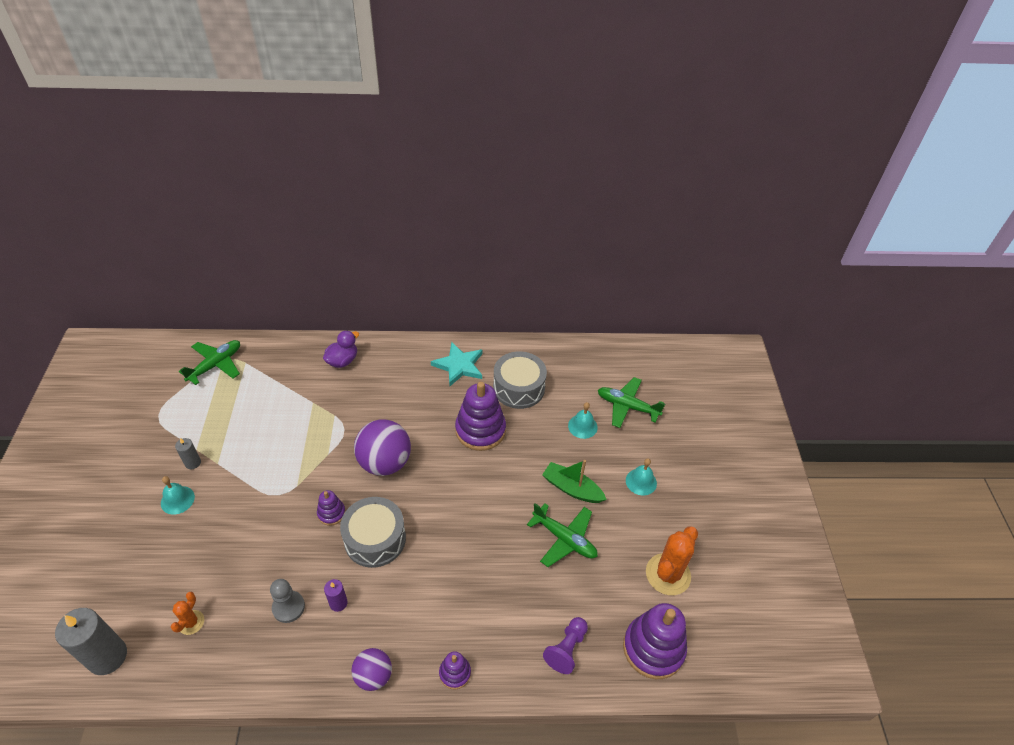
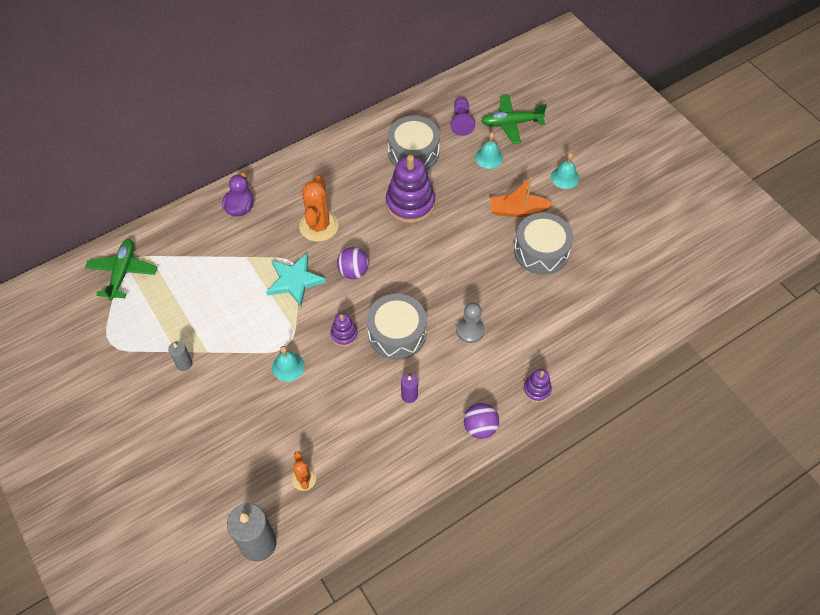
camera: 30 degrees left, 10 degrees up
(177, 500) = (200, 399): turquoise bell -> turquoise bell (288, 366)
(288, 607) = (372, 421): grey pawn -> grey pawn (470, 330)
(385, 463) = (353, 271): purple ball -> purple ball, size x0.59
(459, 366) = (348, 159): turquoise star -> turquoise star (295, 281)
(564, 539) = (541, 251): green plane -> grey drum
(566, 649) = (601, 327): purple pawn -> purple pawn (461, 122)
(572, 488) = (518, 210): green boat -> orange boat
(653, 648) = (658, 291): purple stacking toy -> none
(668, 574) = (632, 235): orange cactus -> orange cactus (319, 226)

